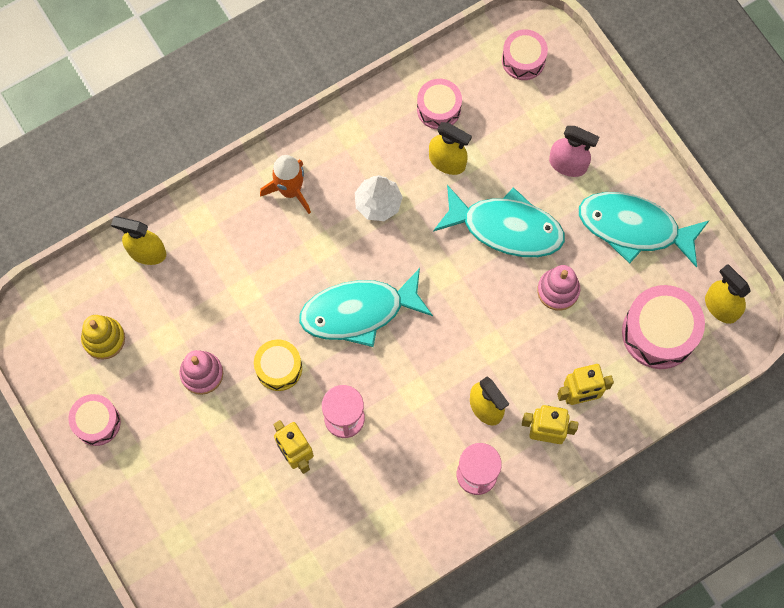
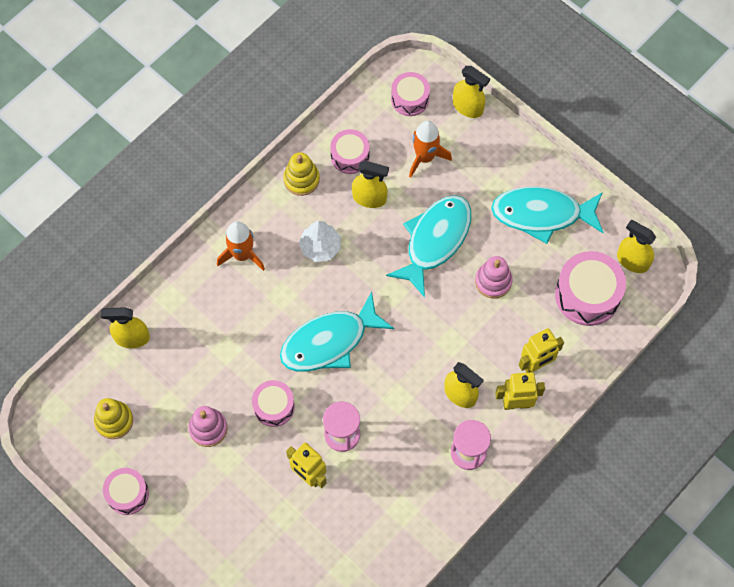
camera: 15 degrees left, 5 degrees down
(279, 368) = (274, 406): yellow drum -> pink drum
(378, 122) = (301, 179): none -> yellow stacking toy
(506, 227) = (435, 240): turquoise fish -> turquoise fish turned 60 degrees counterclockwise
(521, 131) = (425, 157): none -> orange rocket
(568, 164) = (471, 175): pink spray bottle -> none
(585, 85) = (468, 107): none -> yellow spray bottle

